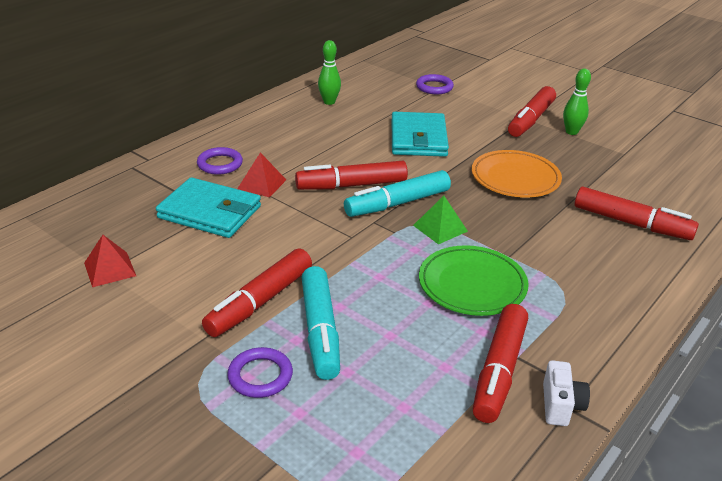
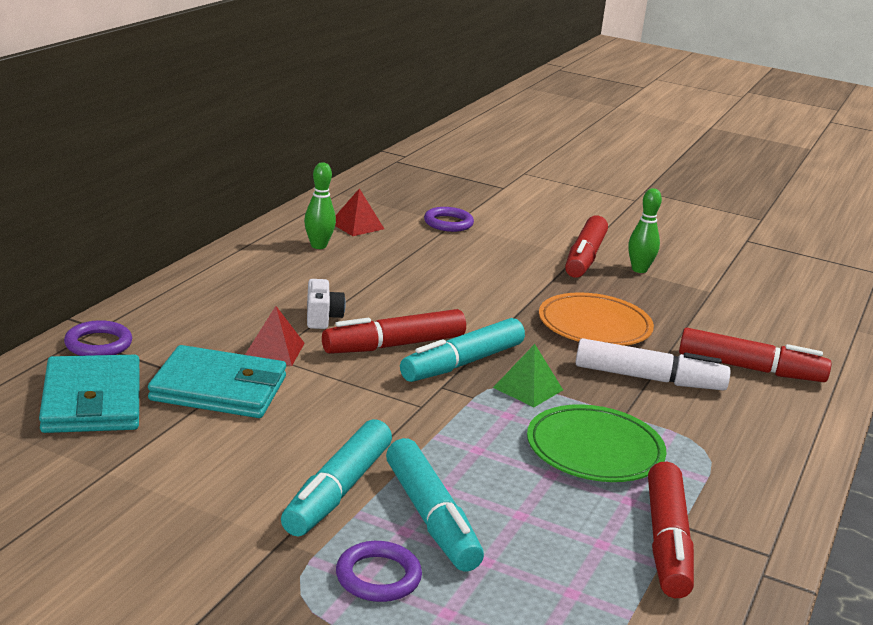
camera: 15 degrees left, 10 degrees down
(110, 269) = (112, 468): red pyramid -> red pyramid (356, 225)
(220, 164) = (204, 329): purple ring -> purple ring (98, 344)
(260, 302) = (337, 491): red marker -> turquoise marker
(418, 138) = (455, 285): turquoise wallet -> turquoise wallet (92, 400)
(541, 226) = (649, 379): none -> white marker
(560, 405) = (752, 572): white camera -> white camera (322, 318)

